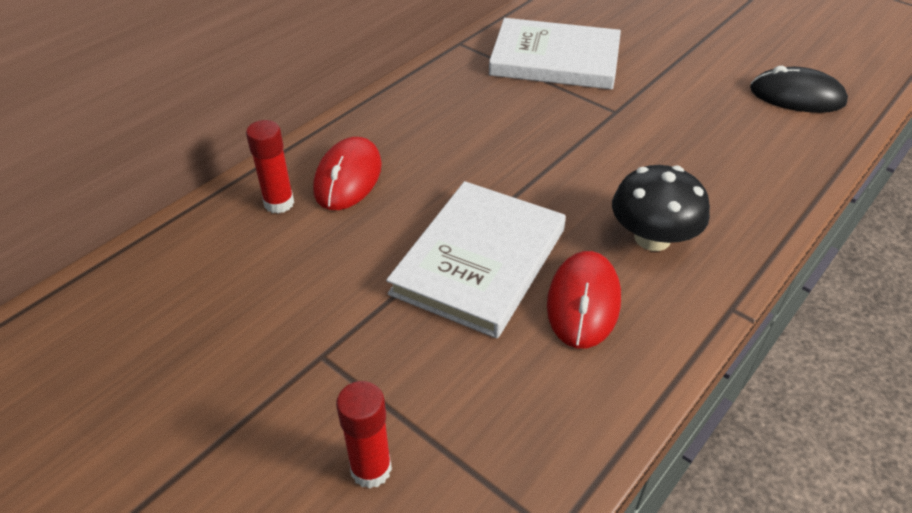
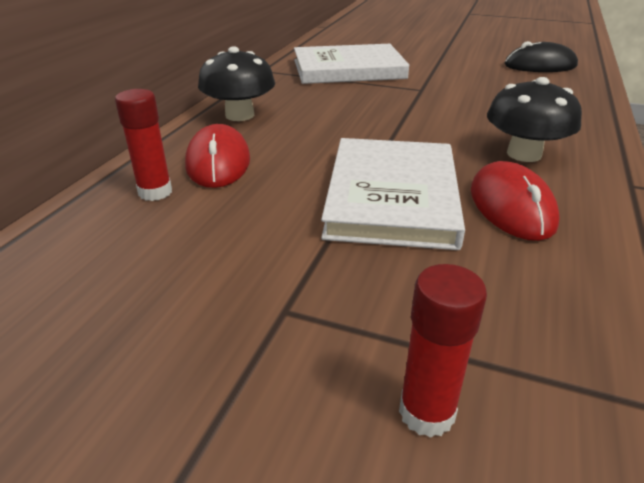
camera: 20 degrees left, 10 degrees down
(399, 114) = (239, 115): none -> black mushroom

